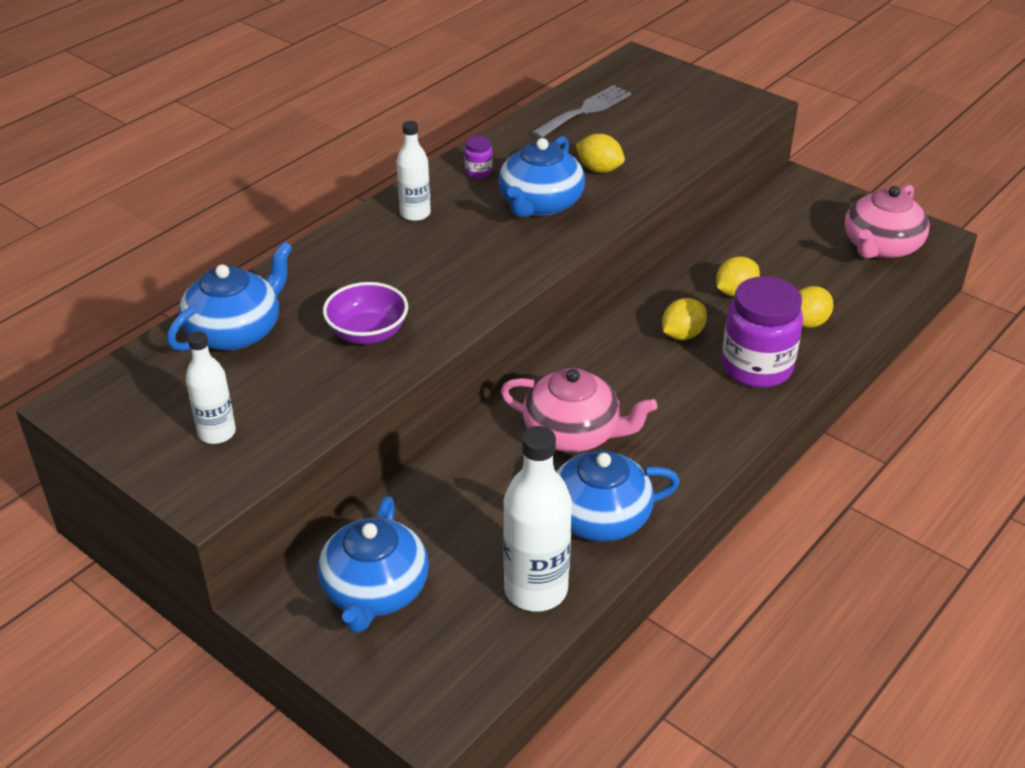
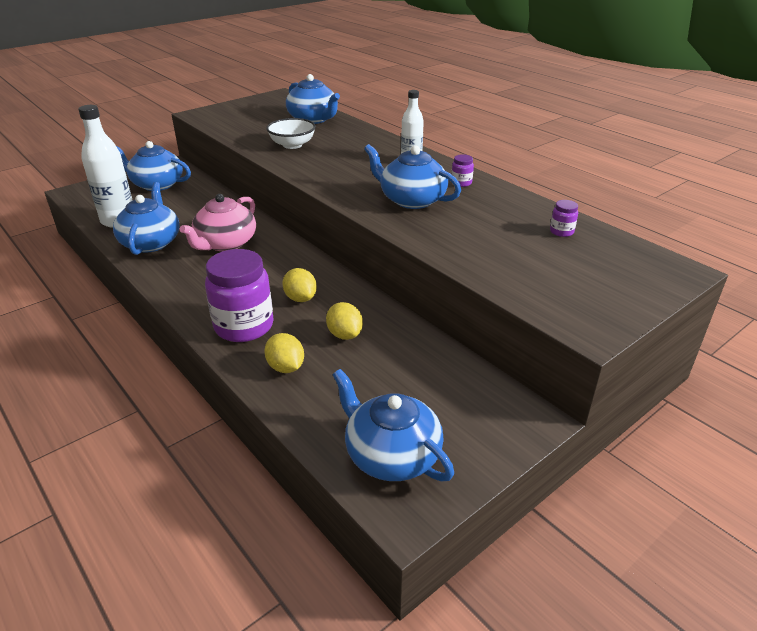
camera: 100 degrees right, 5 degrees down
(217, 433) = (238, 116): white bottle -> none
(368, 333) = (292, 145): purple bowl -> white bowl
(585, 111) = (561, 231): grey fork -> purple jar
(599, 169) = (458, 227): yellow lemon -> none
(880, 247) = (391, 455): pink teapot -> blue teapot

